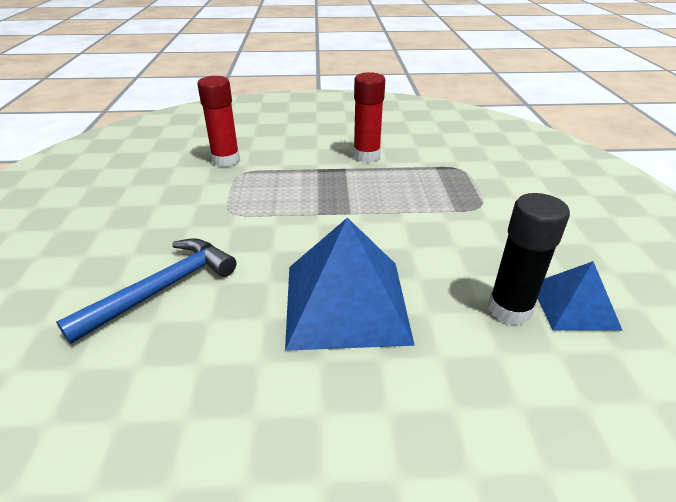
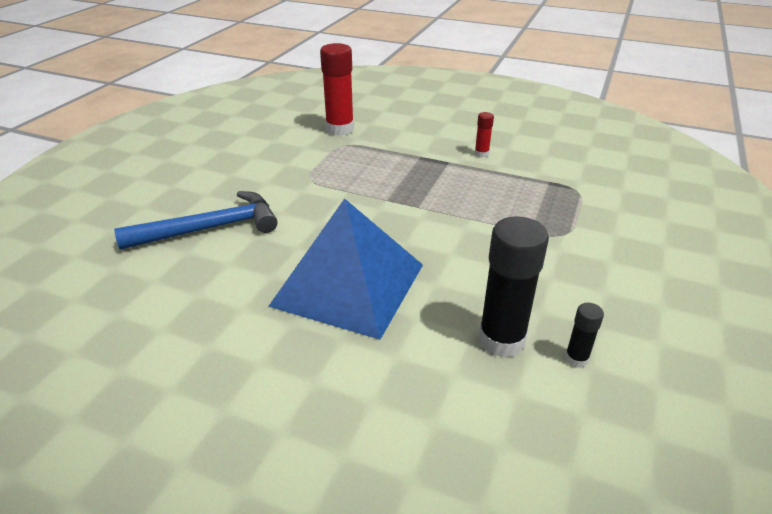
camera: 25 degrees right, 0 degrees up
(366, 156) = (481, 154): red glue stick -> red glue stick, size x0.48
(573, 305) = (576, 359): blue pyramid -> black glue stick

